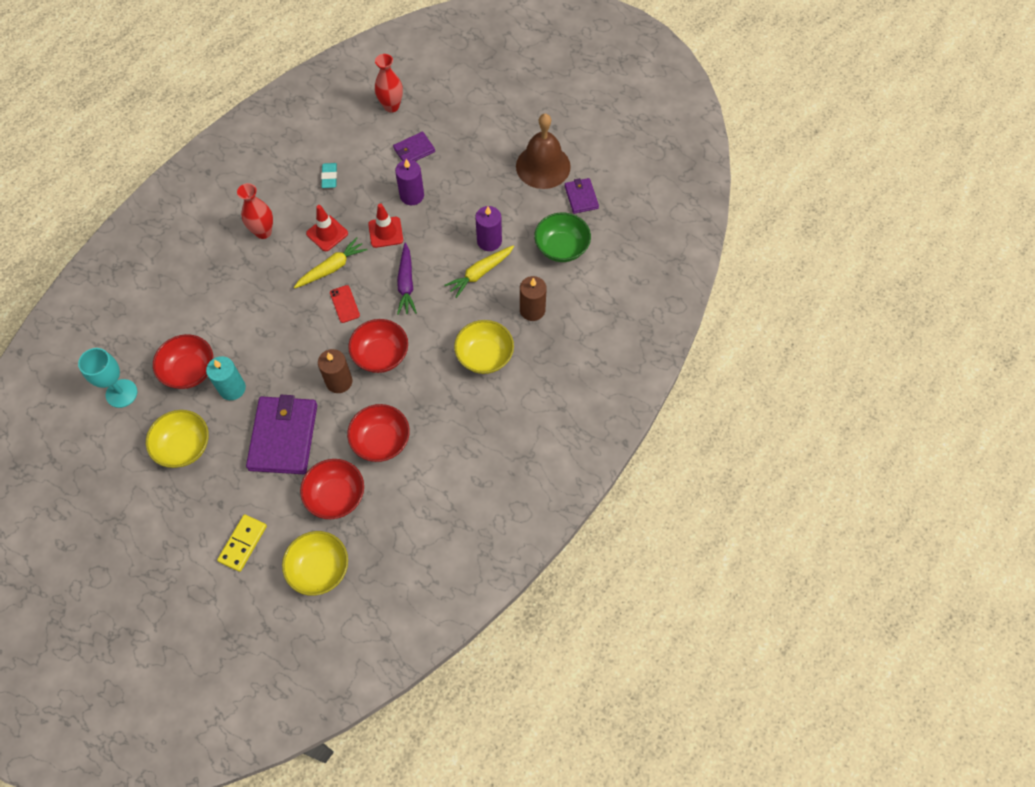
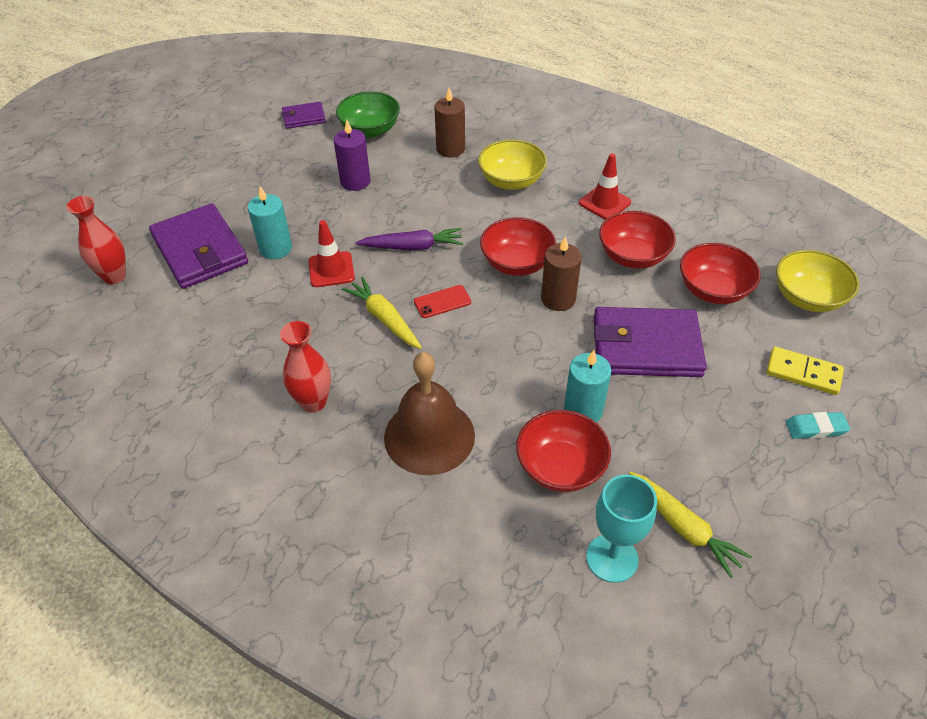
camera: 90 degrees left, 15 degrees down
(184, 447) = (685, 457): yellow bowl -> none
(327, 233) = (326, 328): red traffic cone -> red traffic cone (604, 203)
(329, 177) = (226, 333): turquoise eraser -> turquoise eraser (815, 428)
(412, 195) = (276, 248): purple candle -> turquoise candle
(414, 150) = (200, 250): purple wallet -> purple wallet, size x1.94
(480, 273) = (400, 187): yellow carrot -> yellow carrot (683, 527)
(543, 166) = (254, 144): brown bell -> brown bell (429, 436)

